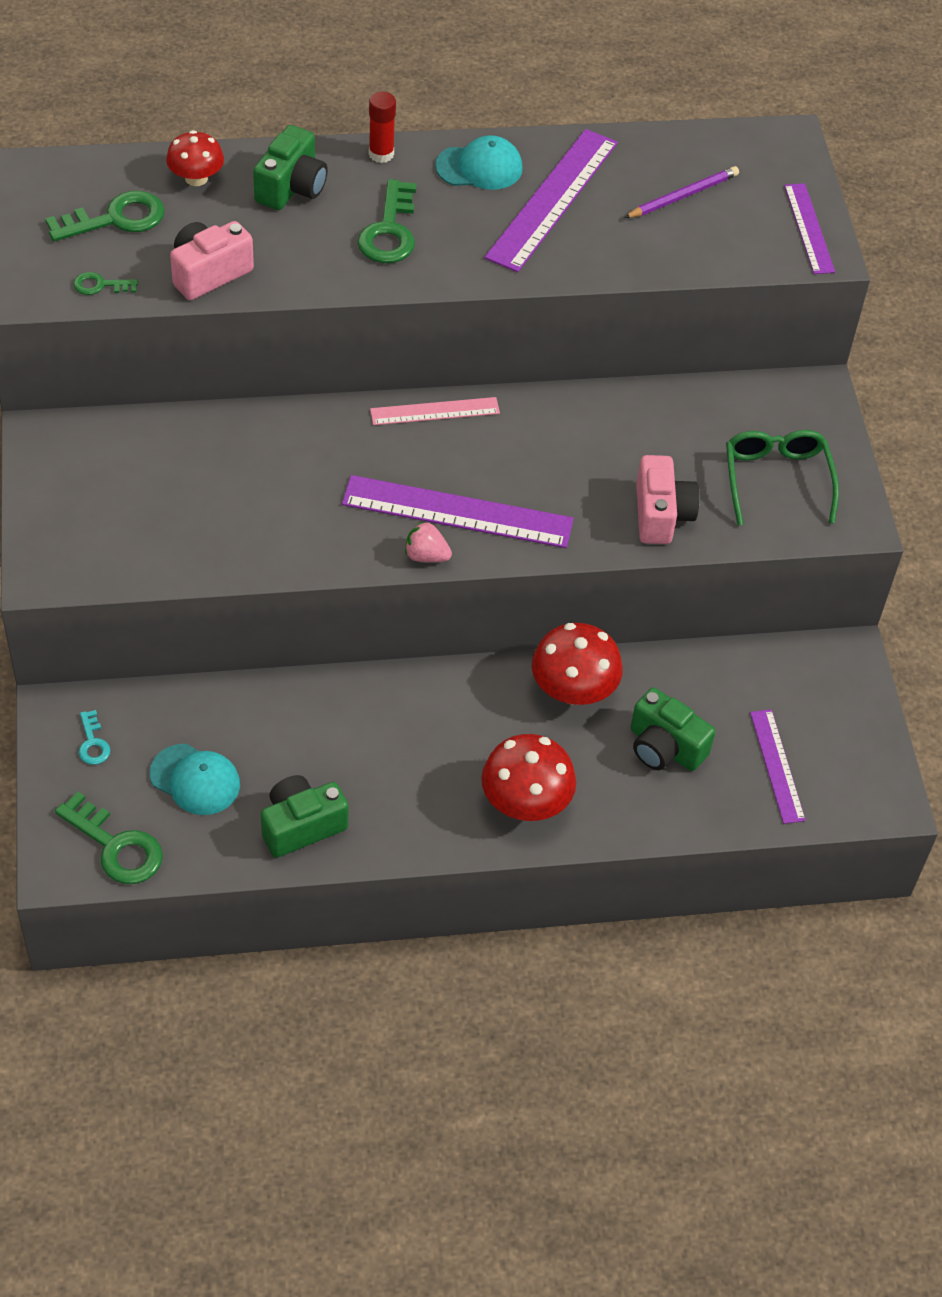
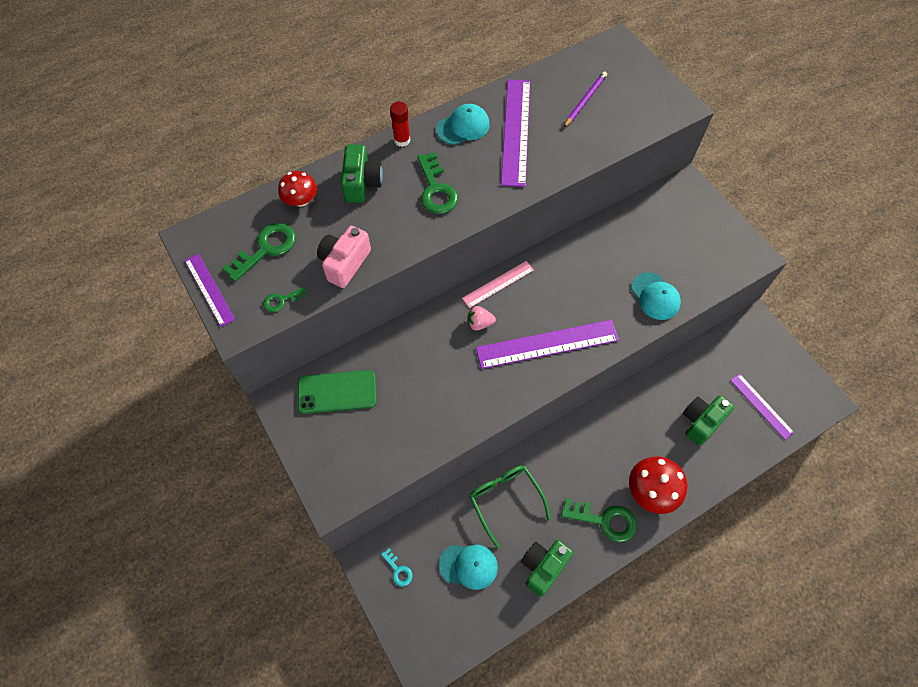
camera: 20 degrees left, 10 degrees up
(116, 846) = (448, 634): green key -> green key (604, 520)
(124, 455) = (337, 392): none -> green phone
(426, 556) = (546, 381): pink strawberry -> pink strawberry (479, 323)
(573, 689) = (636, 408): red mushroom -> none
(661, 515) = (655, 296): pink camera -> turquoise cap
(664, 747) = (701, 422): green camera -> green camera turned 120 degrees clockwise
(776, 479) = (700, 247): green glasses -> green glasses (505, 499)
(809, 228) = (663, 94): purple ruler -> purple ruler (209, 289)

